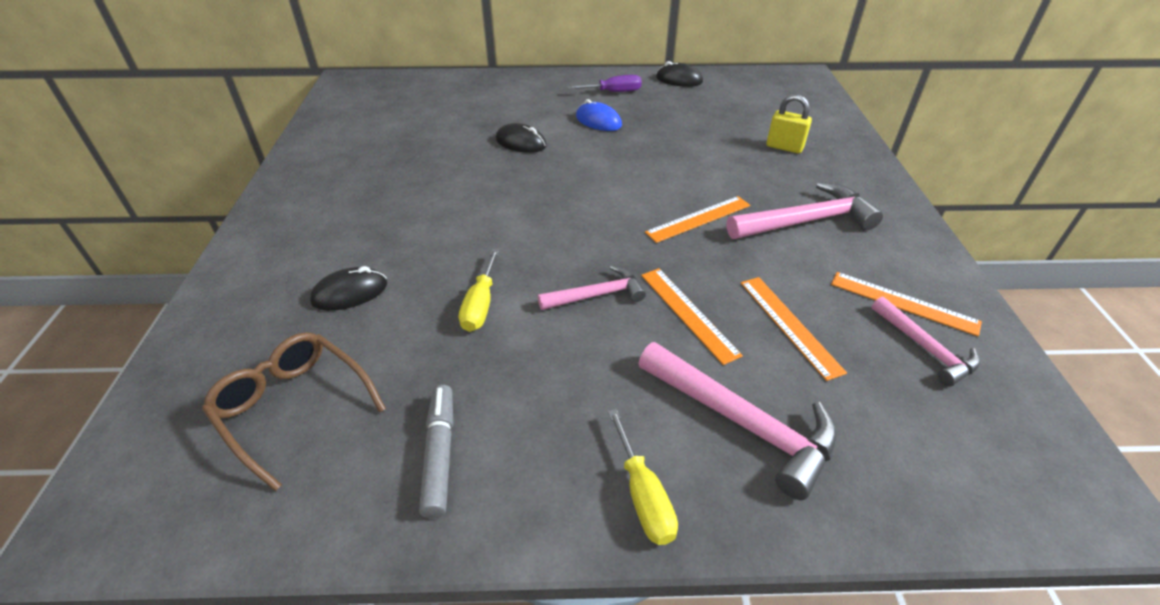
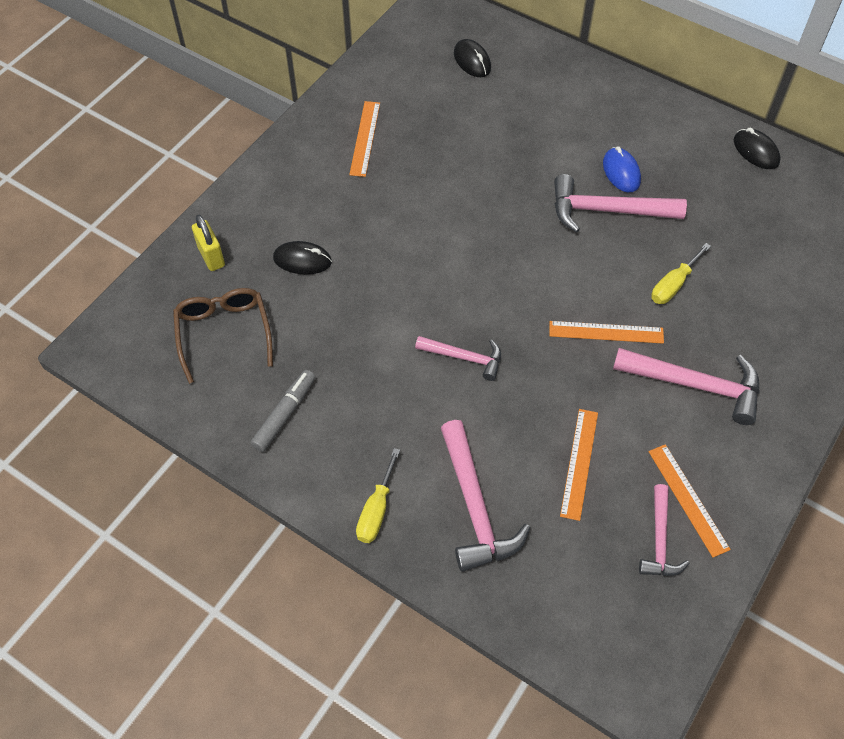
camera: 35 degrees right, 15 degrees up
(480, 305) = (379, 320): yellow screwdriver -> yellow screwdriver (673, 285)
(521, 143) = (529, 166): black mouse -> black mouse (472, 61)
(612, 146) = (606, 211): none -> pink hammer
(613, 92) = (671, 138): purple screwdriver -> none
(688, 313) = (515, 410): orange ruler -> orange ruler (365, 138)
(784, 147) = (768, 296): yellow padlock -> yellow padlock (211, 257)

